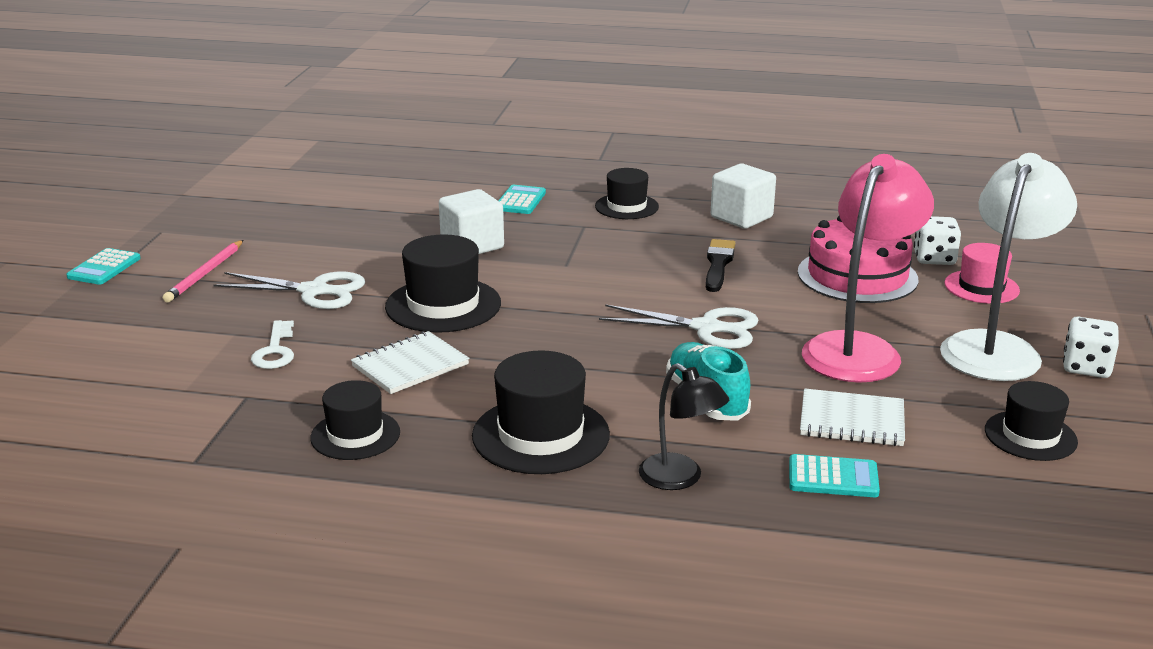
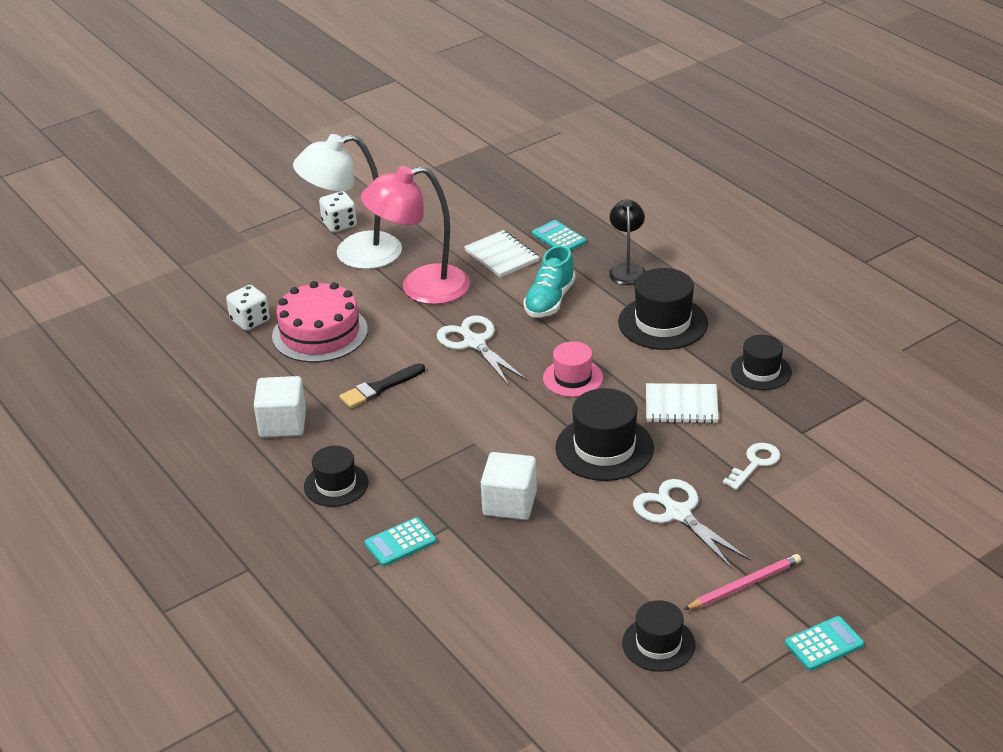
camera: 135 degrees left, 10 degrees up
(981, 287) = (274, 289): pink hat -> pink hat (573, 378)
(1030, 436) = (439, 212): black hat -> black hat (658, 644)

